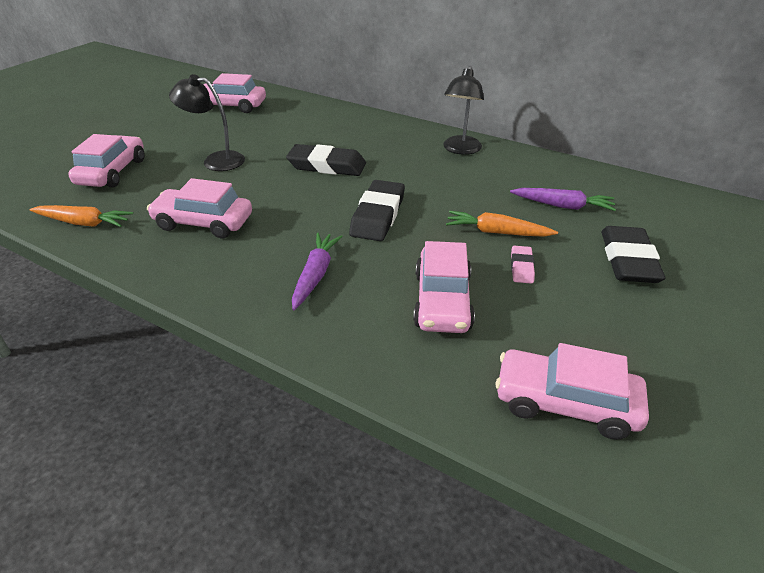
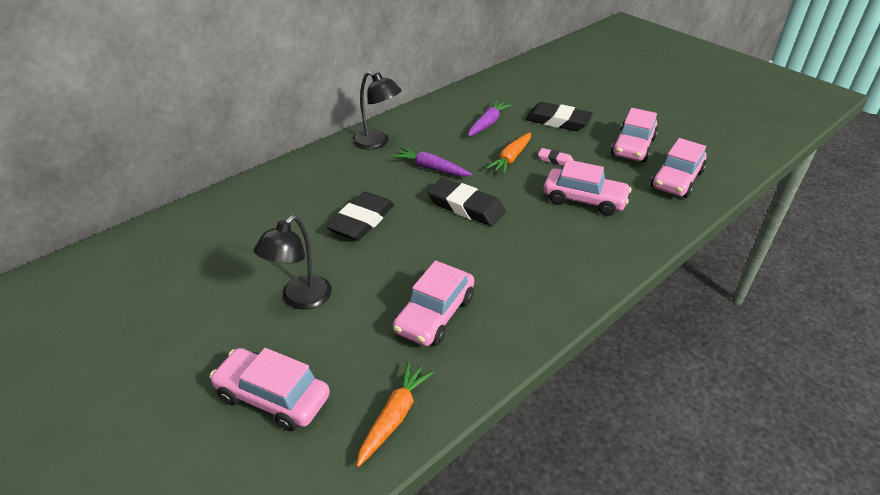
camera: 75 degrees left, 0 degrees up
(231, 106) = (145, 276): pink car -> pink car (633, 147)
(315, 275) = (540, 253): purple carrot -> purple carrot (431, 168)

